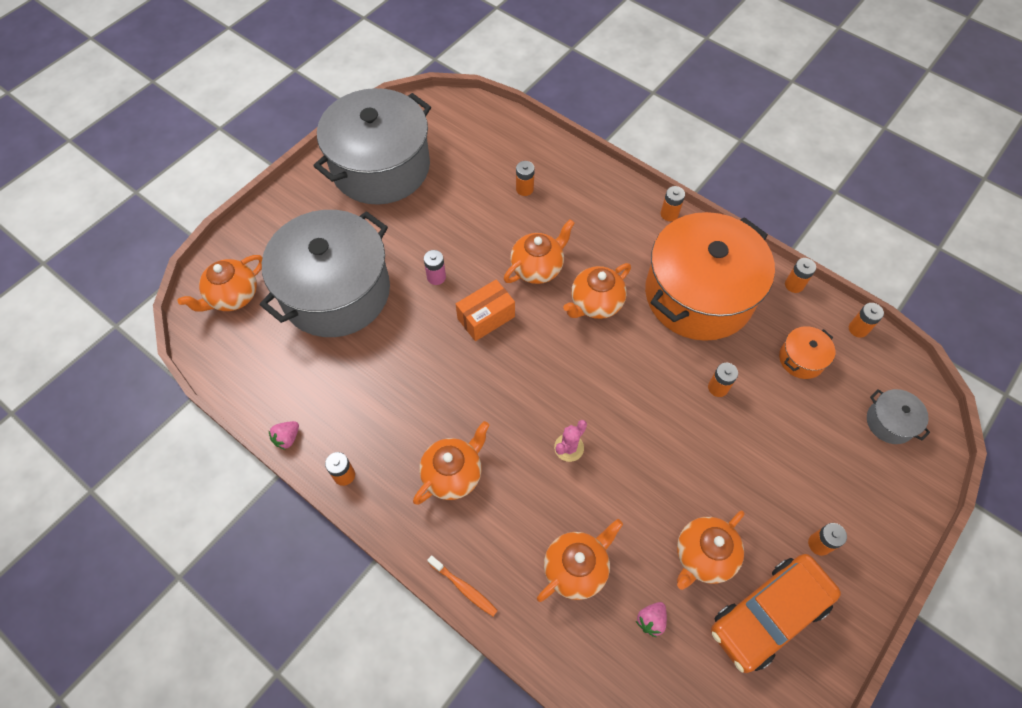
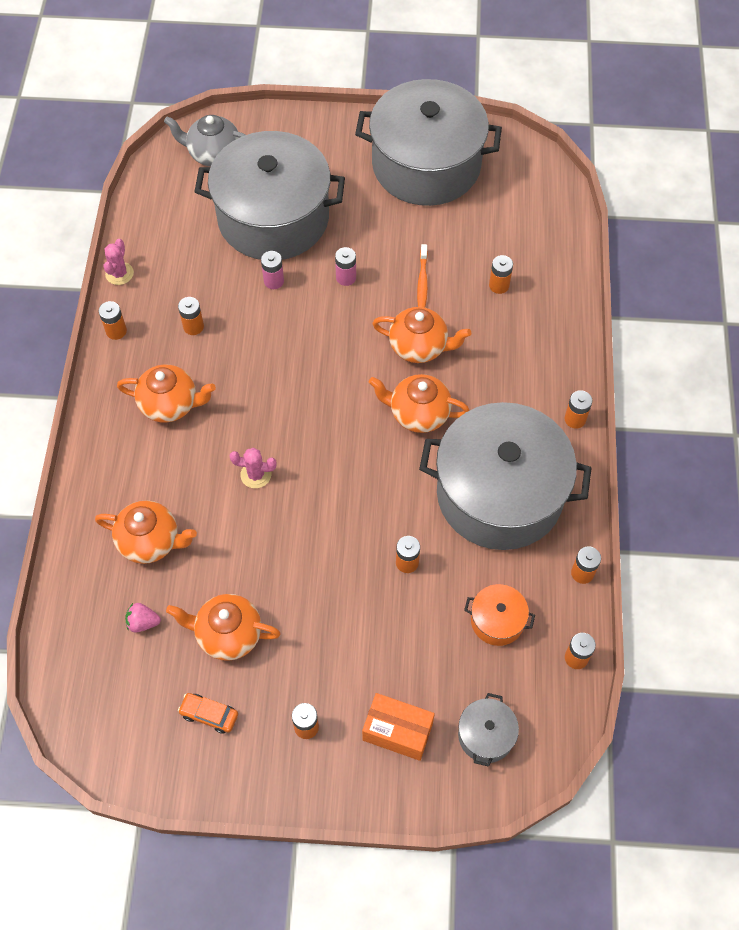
camera: 55 degrees right, 0 degrees up
(233, 296) = (213, 154): orange teapot -> grey teapot
(287, 438) = (119, 273): pink strawberry -> pink cactus
(391, 411) = (193, 326): none -> orange battery
(397, 327) = (273, 281): none -> pink battery
(464, 588) = (80, 470): orange toothbrush -> orange toothbrush (422, 281)
(486, 317) = (335, 339): orange box -> orange box (397, 731)
(699, 294) = (499, 494): orange pot -> grey pot
(769, 615) = (209, 715): orange car -> orange car, size x0.42

